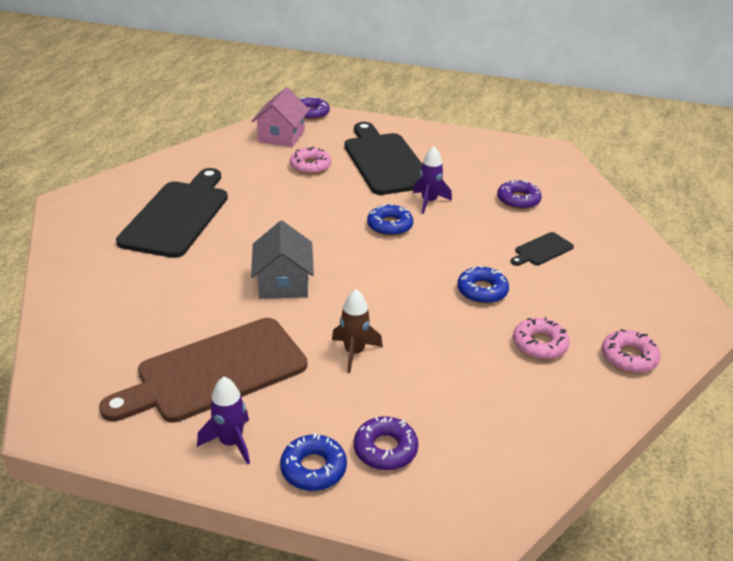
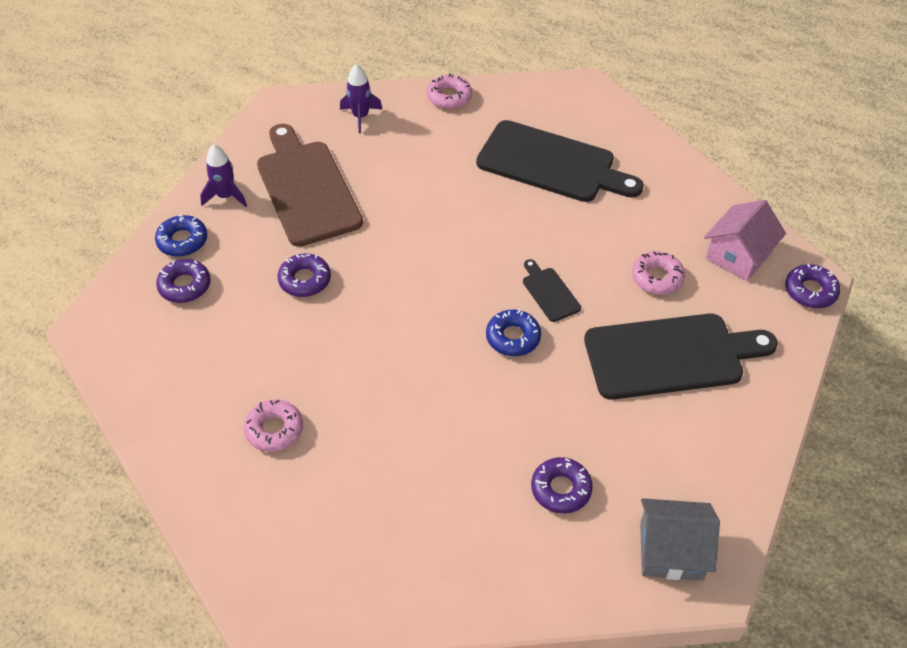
camera: 100 degrees right, 15 degrees up
(281, 136) = (738, 255): pink house -> pink house turned 75 degrees counterclockwise
(283, 283) = (420, 238): grey house -> grey house (671, 551)
(354, 352) = (305, 280): brown rocket -> purple donut
(429, 202) = (563, 386): purple rocket -> purple rocket (360, 117)
(482, 291) = (373, 400): blue donut -> none
(542, 250) = (440, 483): black cutting board -> black cutting board (549, 292)
(629, 357) = (231, 507): pink donut -> pink donut (449, 97)

